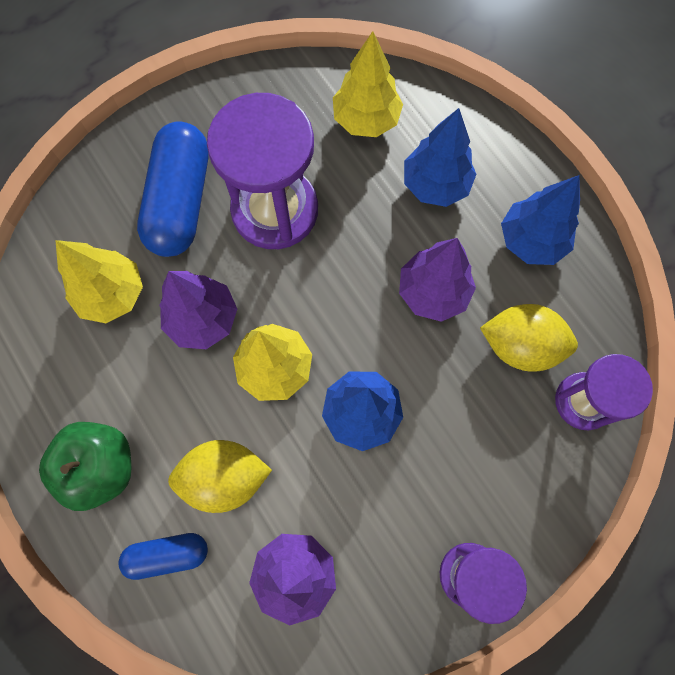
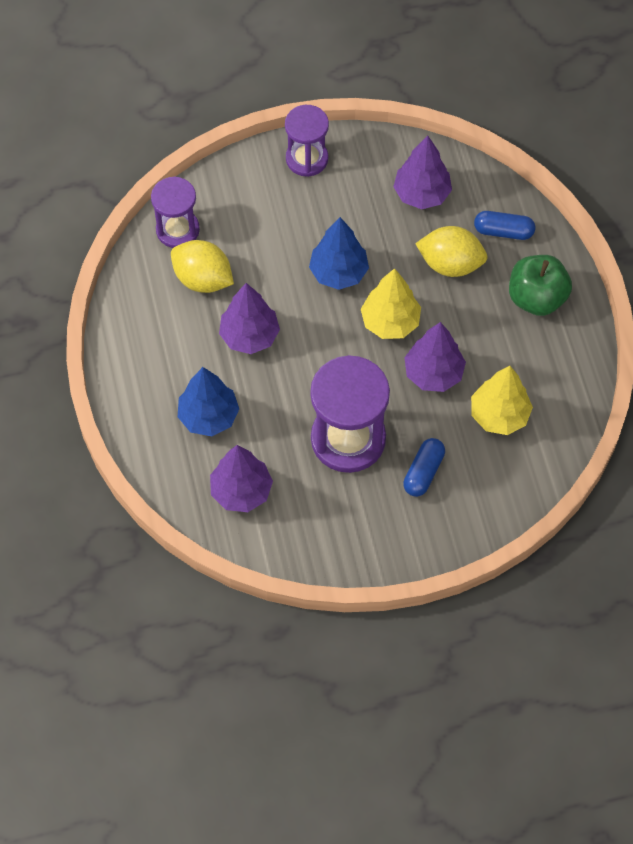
camera: 160 degrees left, 10 degrees down
(180, 201) = (423, 472): blue capsule -> blue capsule, size x0.54
(366, 119) = (241, 491): yellow tree -> purple tree
(531, 240) = (154, 348): blue tree -> none

